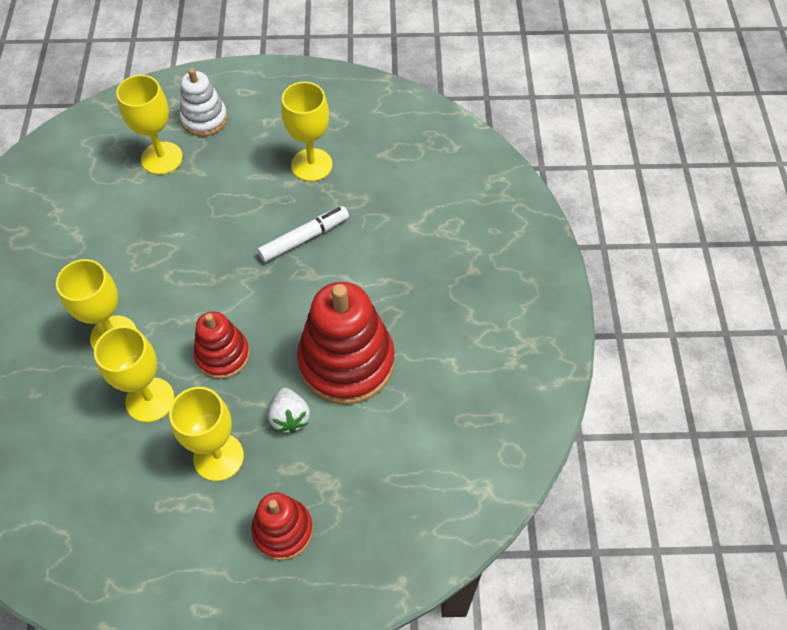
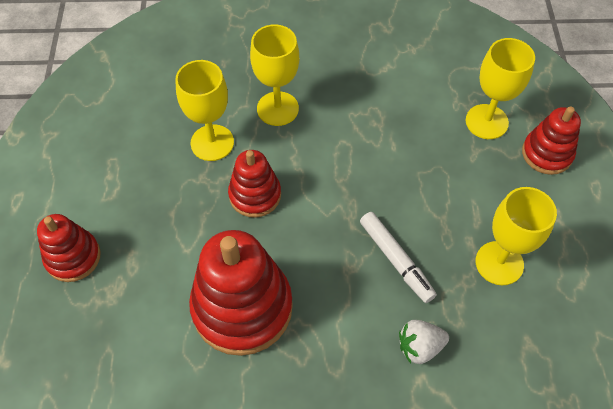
camera: 90 degrees right, 0 degrees up
(204, 119) = (547, 153): white stacking toy -> red stacking toy
(218, 457) = (150, 200): yellow goblet -> none
(290, 417) = (184, 257): white strawberry -> white strawberry (419, 347)

